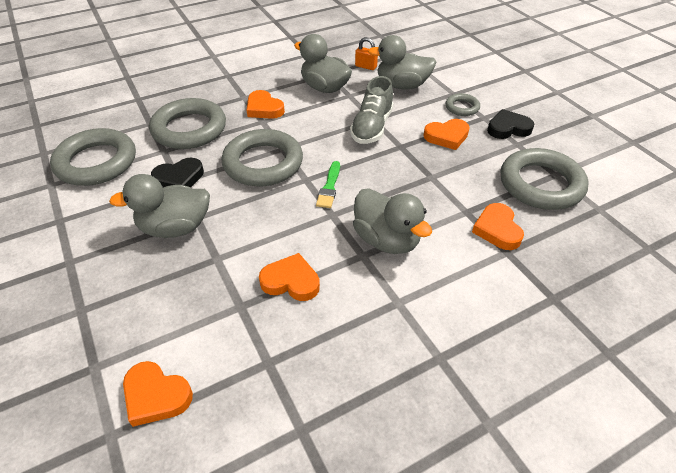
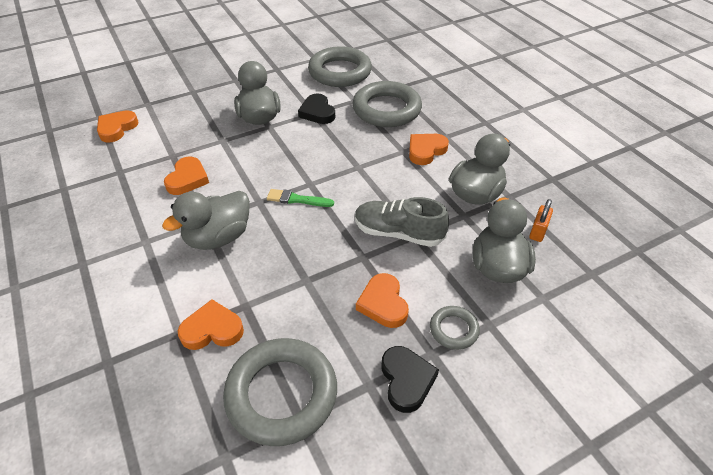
camera: 90 degrees right, 0 degrees up
(263, 163) = (335, 156): grey ring -> none

